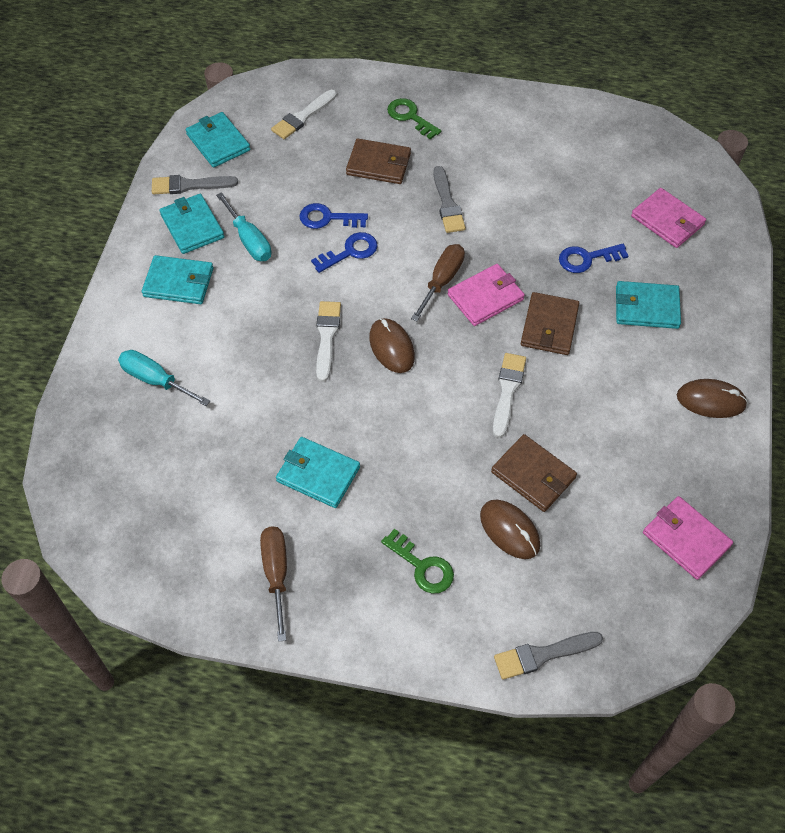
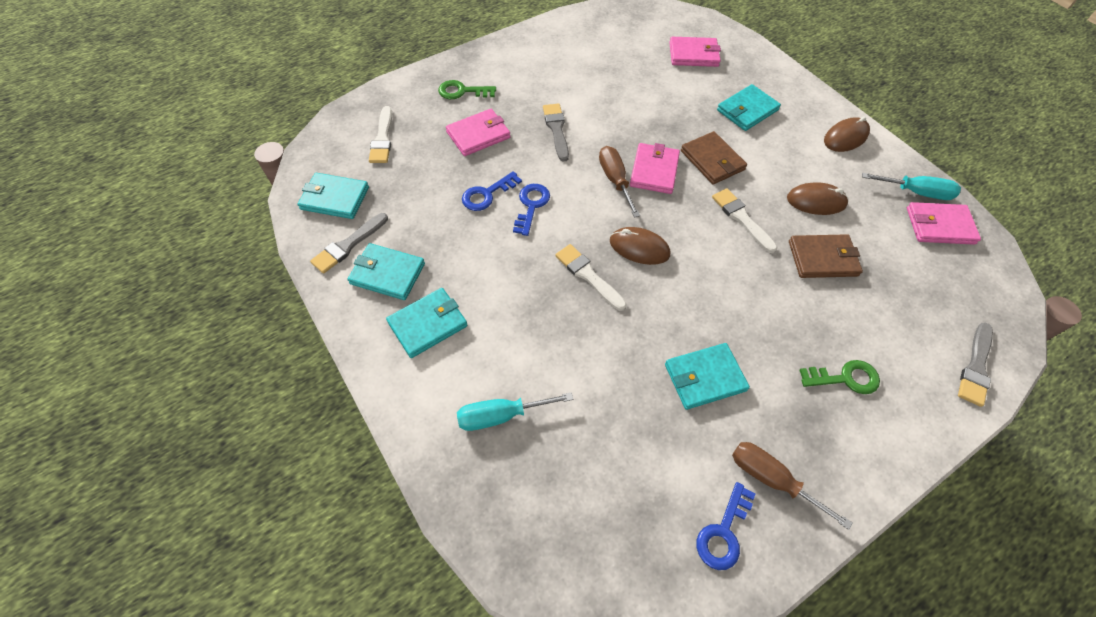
camera: 45 degrees left, 0 degrees up
(249, 240) = (447, 251): turquoise screwdriver -> turquoise screwdriver (916, 192)
(379, 164) = (478, 135): brown wallet -> pink wallet
(447, 204) = (556, 129): grey brush -> grey brush turned 135 degrees counterclockwise
(509, 530) = (857, 305): brown mouse -> brown mouse (816, 201)
(587, 258) = (680, 105): blue key -> blue key (723, 532)

